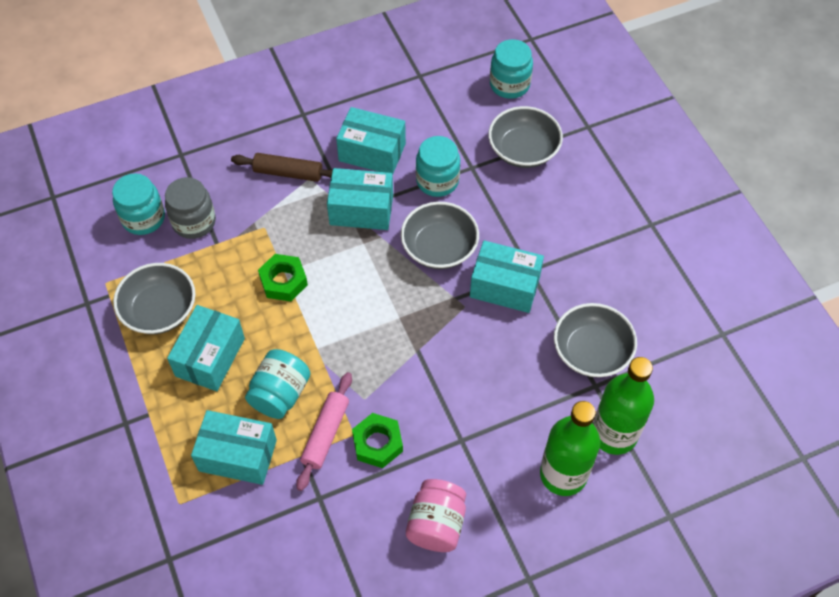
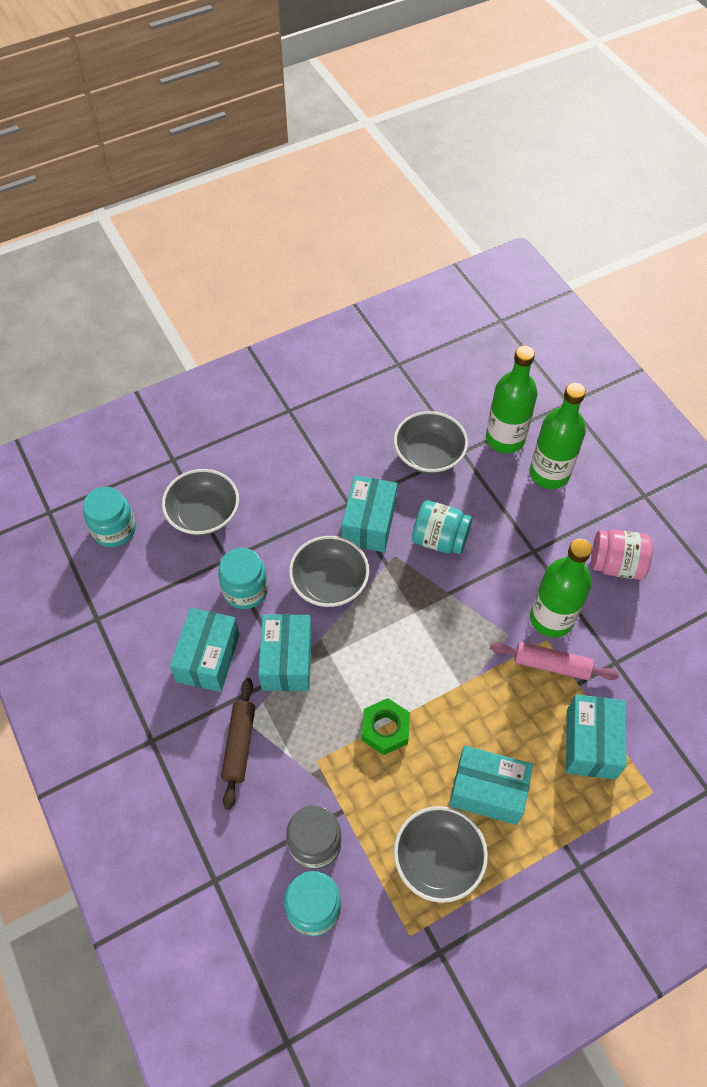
camera: 95 degrees left, 0 degrees up
(280, 394) = (517, 713): turquoise jar -> turquoise jar (439, 539)
(377, 443) = (551, 618): green nut -> green bottle

